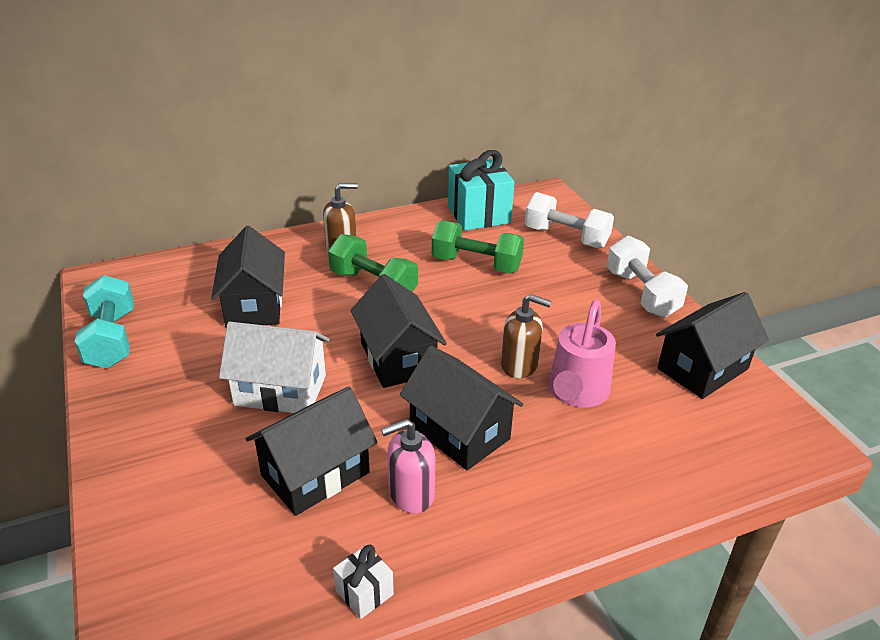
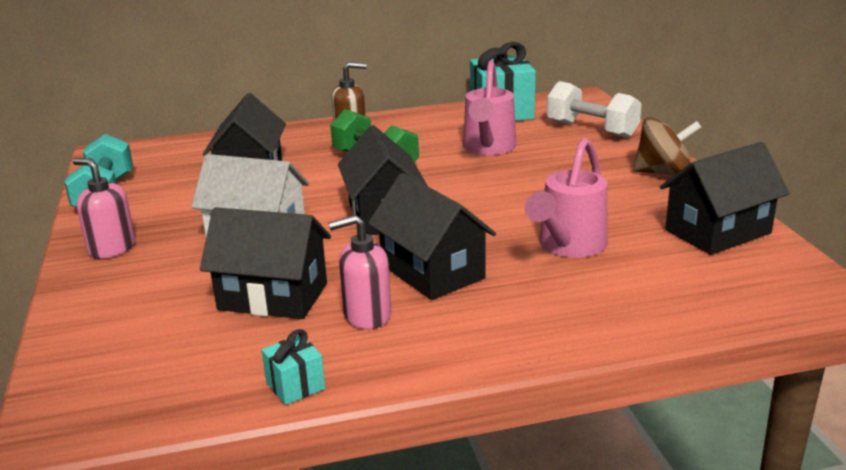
camera: 10 degrees right, 10 degrees down
(137, 415) = (112, 248): none -> pink soap dispenser
(315, 474) = (273, 296): black house -> black house turned 45 degrees clockwise
(364, 592) = (295, 386): white gift -> turquoise gift
(476, 264) = (488, 148): green dumbbell -> pink watering can
(519, 365) = (512, 223): brown soap dispenser -> none
(641, 294) = (663, 173): white dumbbell -> brown spinning top

